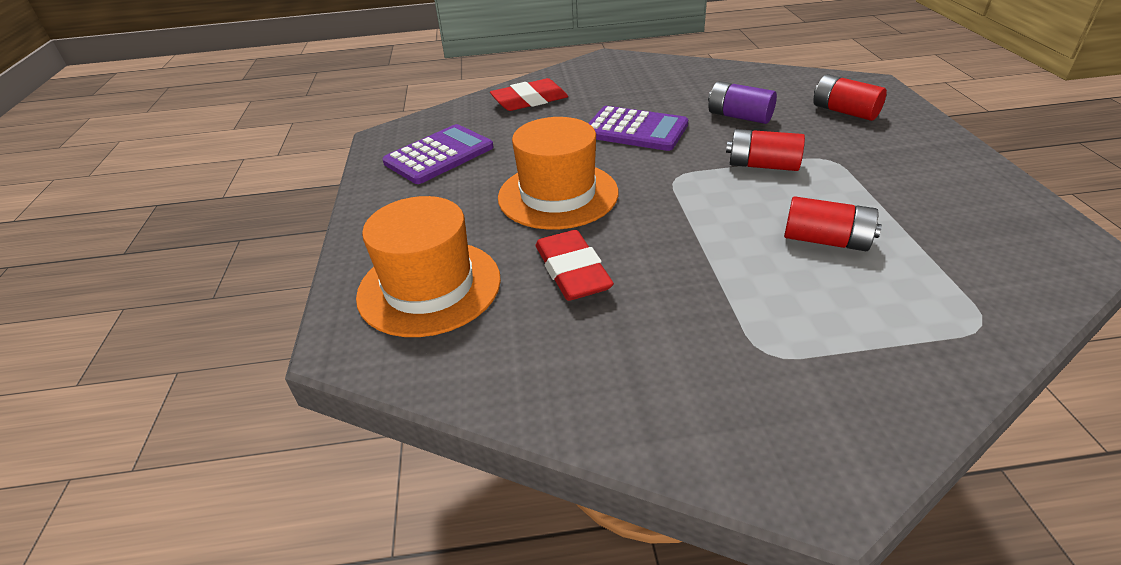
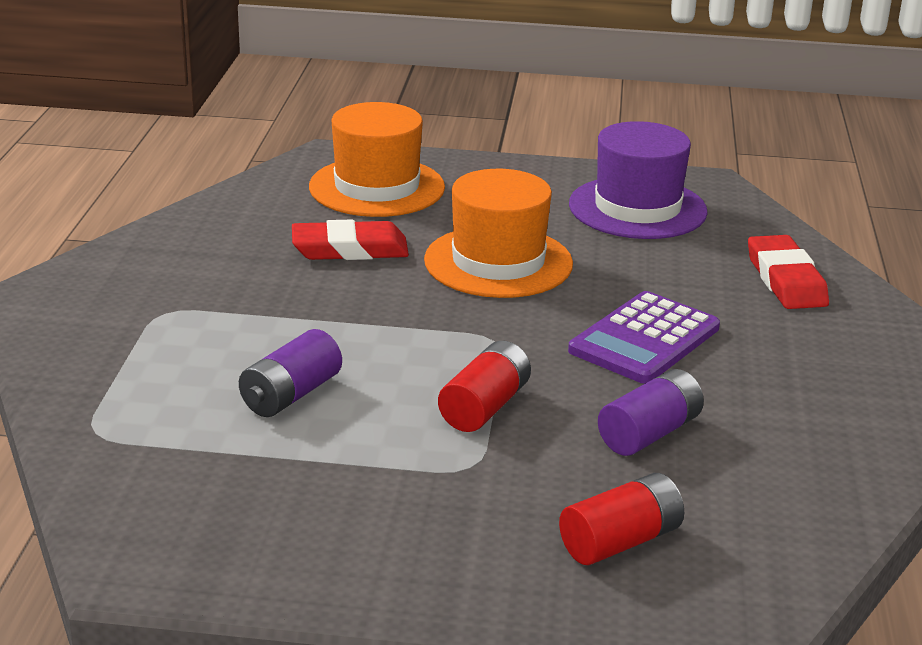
camera: 100 degrees right, 10 degrees down
(439, 155) = (637, 208): purple calculator -> purple hat
(826, 240) = (291, 395): red battery -> purple battery

